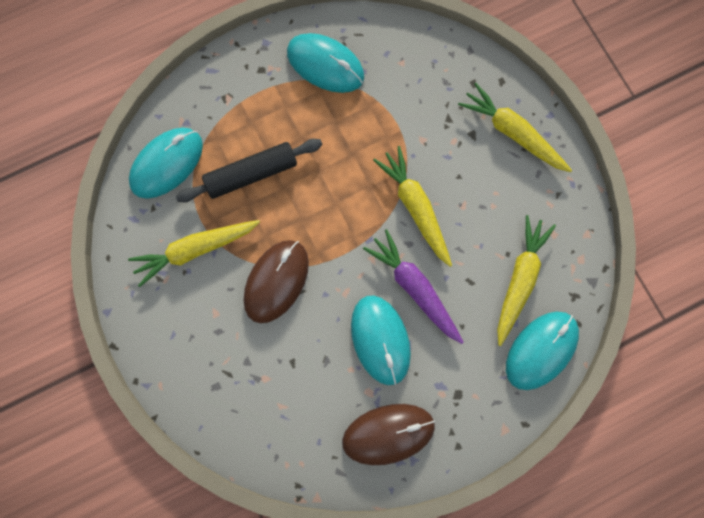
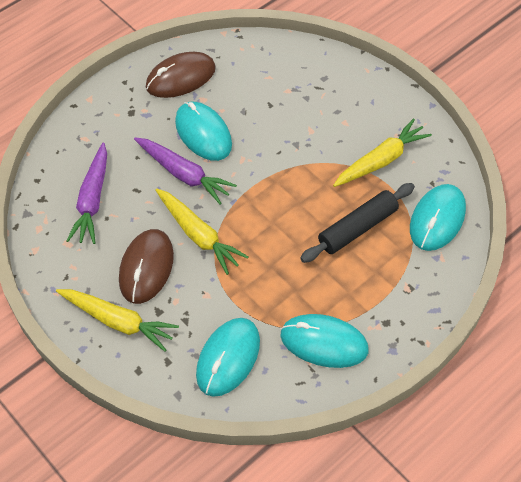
camera: 165 degrees right, 20 degrees down
(276, 281) = (303, 154): brown mouse -> brown mouse (146, 267)
(520, 280) = (92, 200): yellow carrot -> purple carrot
(541, 350) = (66, 154): turquoise mouse -> turquoise mouse (228, 358)

